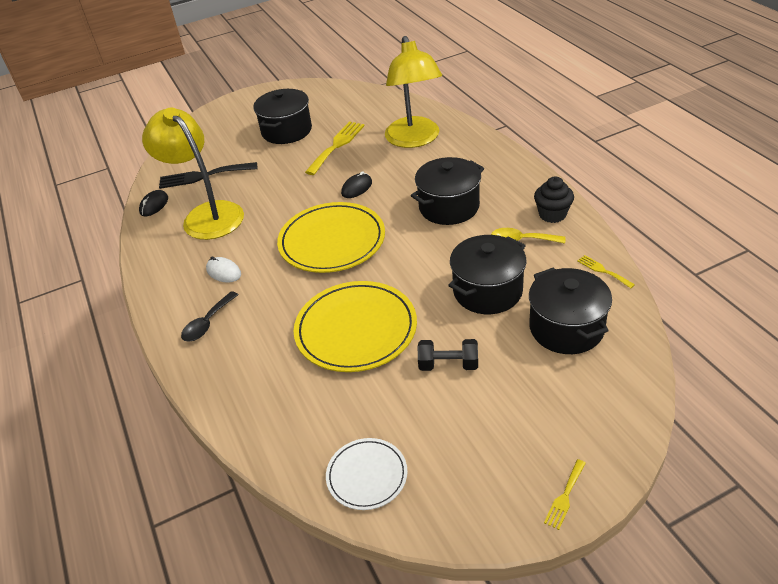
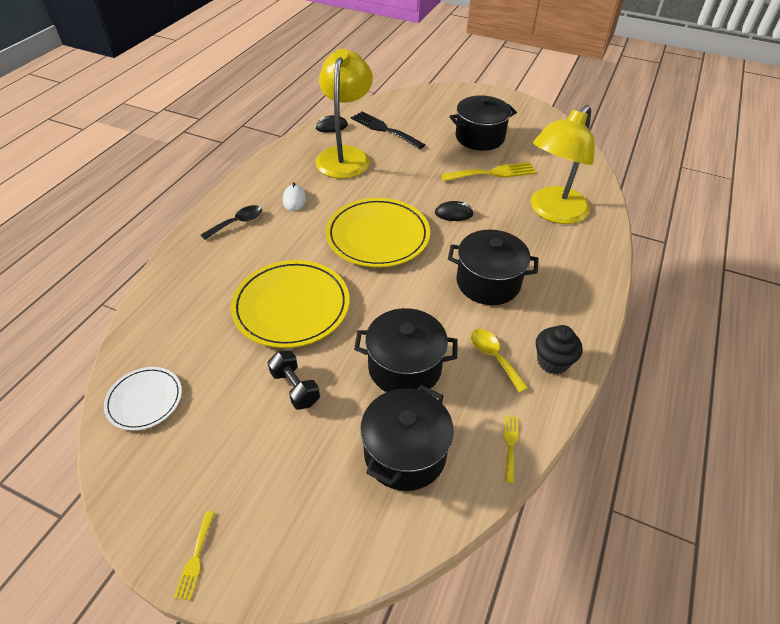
camera: 45 degrees right, 5 degrees up
(207, 323) = (237, 223): black spoon -> black spoon turned 150 degrees clockwise
(565, 496) = (195, 558): yellow fork -> yellow fork turned 75 degrees counterclockwise

